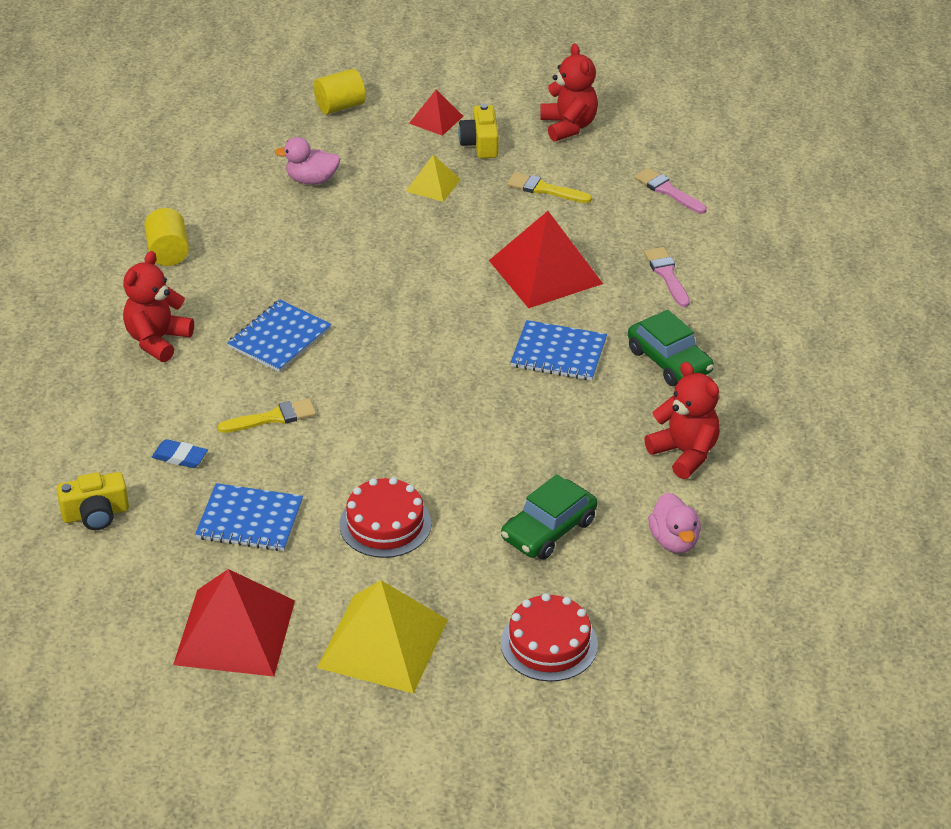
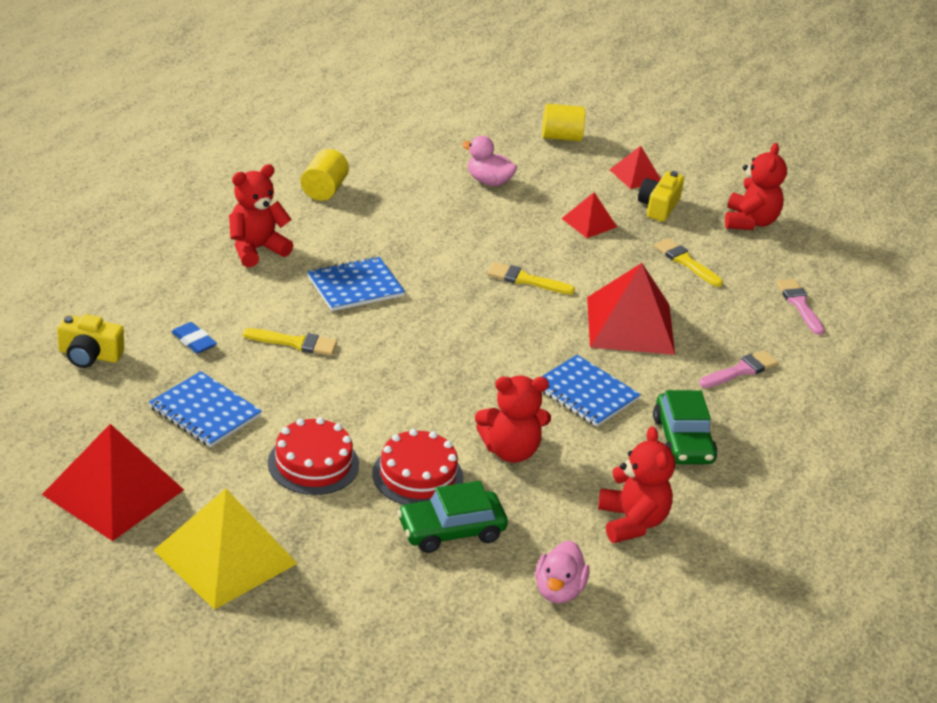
camera: 25 degrees right, 5 degrees down
(423, 266) = (525, 280): none -> yellow brush
(433, 185) = (589, 222): yellow pyramid -> red pyramid
(539, 435) = (510, 451): none -> red teddy bear
(549, 644) = (368, 624): red cake -> red cake (417, 475)
(667, 275) = (741, 370): pink brush -> pink brush turned 45 degrees clockwise

